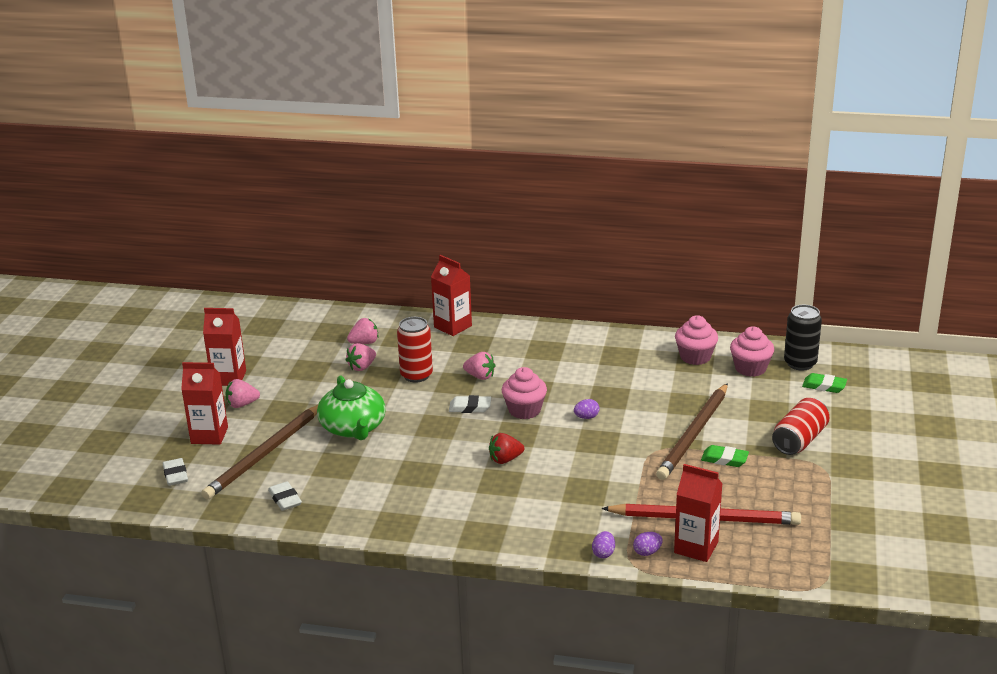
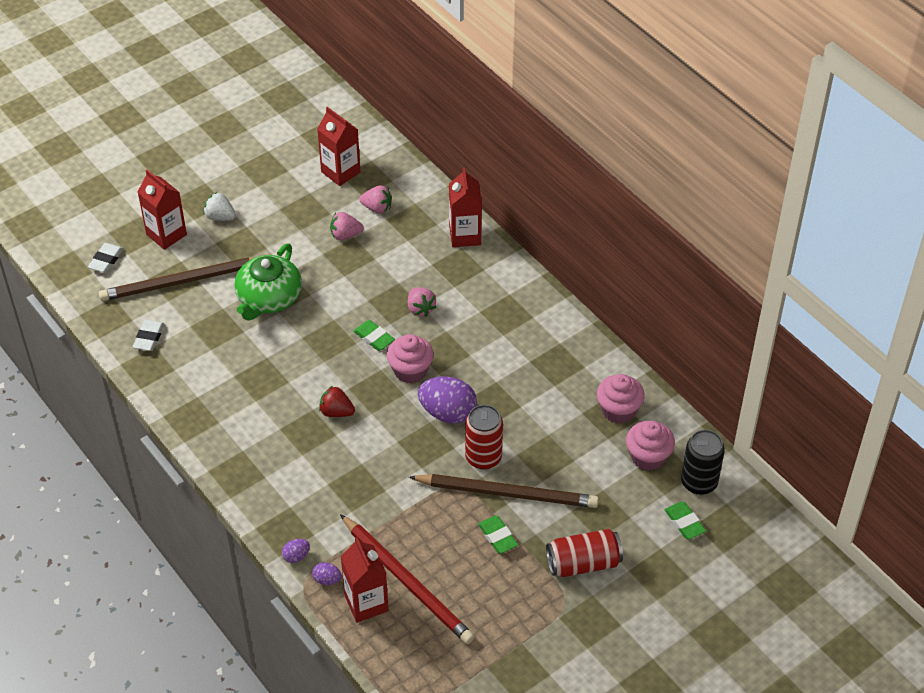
camera: 40 degrees right, 20 degrees up
(229, 378) = (240, 180): red carton -> red carton (340, 172)
(242, 404) = (220, 217): pink strawberry -> white strawberry
(416, 375) = (375, 273): red can -> red can (483, 457)
(470, 407) = (374, 338): white eraser -> green eraser
(586, 417) = (448, 413): purple egg -> purple egg, size x2.17
(694, 434) = (507, 493): brown pencil -> brown pencil turned 150 degrees counterclockwise

